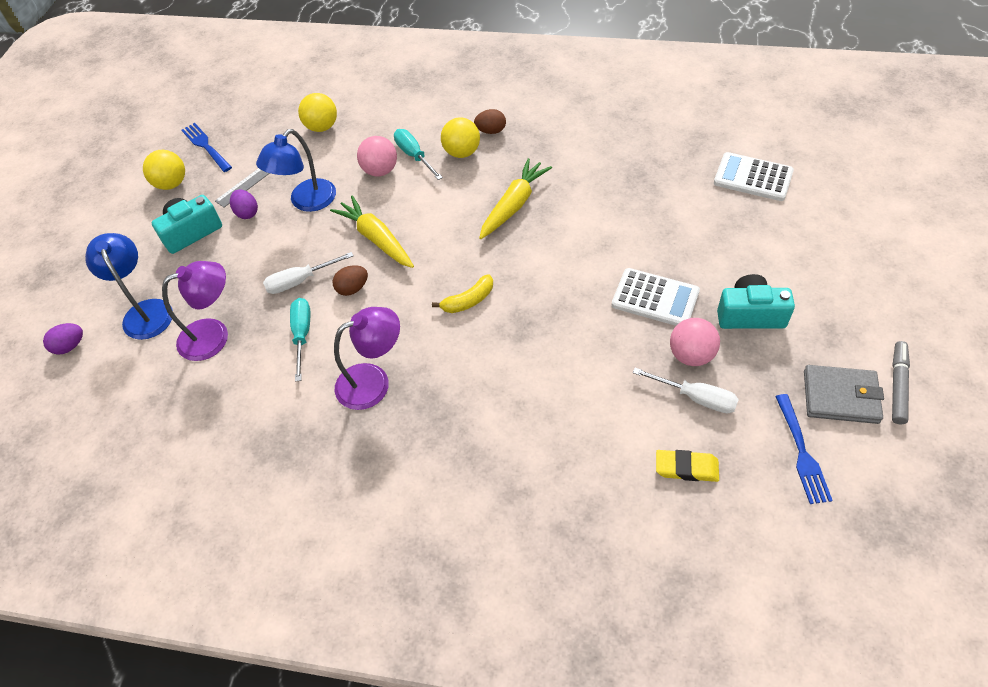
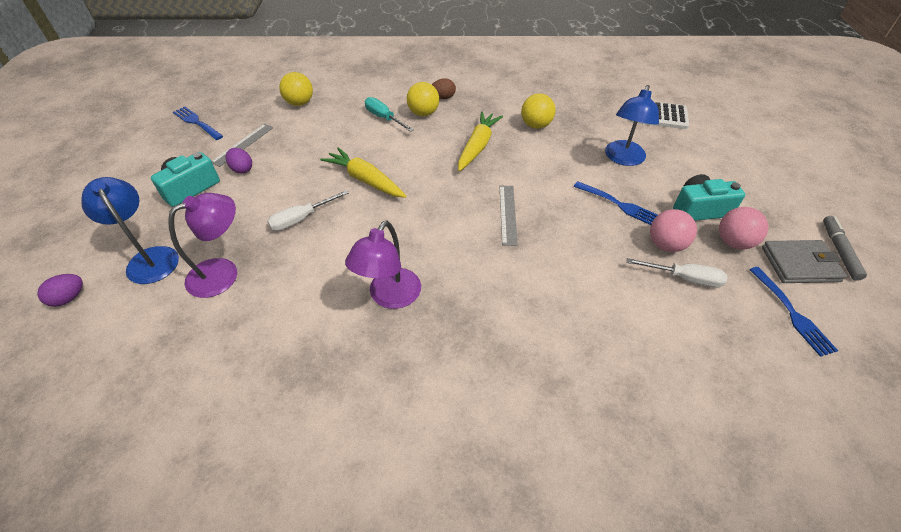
camera: 15 degrees left, 5 degrees down
(171, 184) = (167, 152): yellow ball -> yellow ball (536, 125)
(302, 335) = (311, 263): turquoise screwdriver -> none
(306, 202) = (296, 157): blue lamp -> blue lamp (623, 159)
(352, 288) = (352, 220): brown egg -> none
(373, 381) = (390, 297): purple lamp -> purple lamp turned 150 degrees clockwise
(380, 170) = (357, 130): pink ball -> pink ball (733, 242)
(468, 301) = (460, 221): yellow banana -> none
(523, 298) = (508, 214): none -> grey ruler
(655, 298) = (618, 204): white calculator -> blue fork
(686, 468) = (701, 339): yellow eraser -> none

